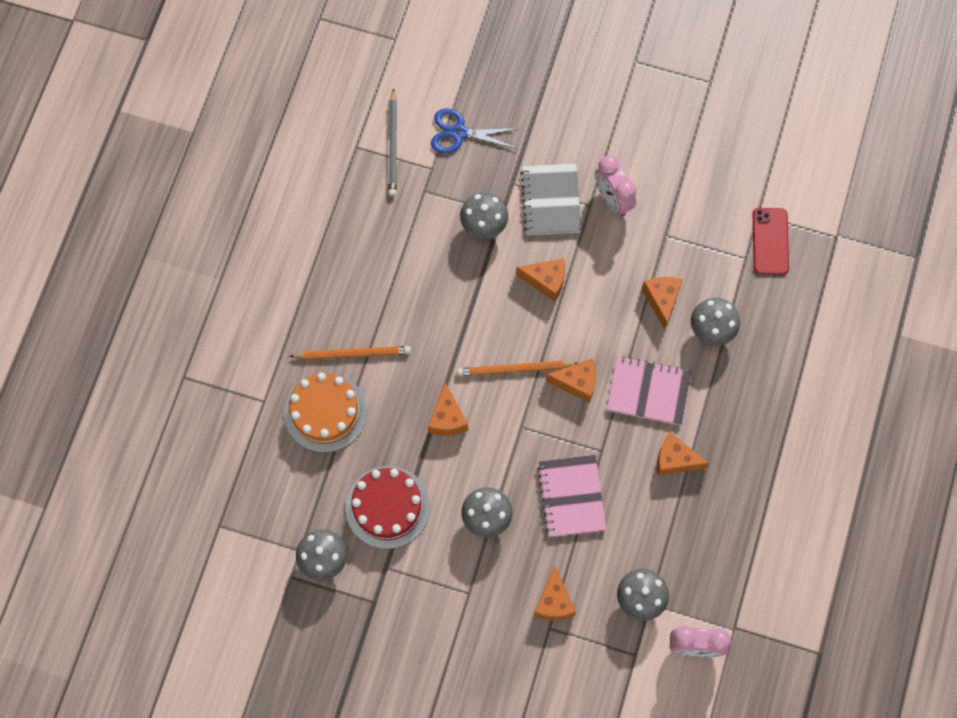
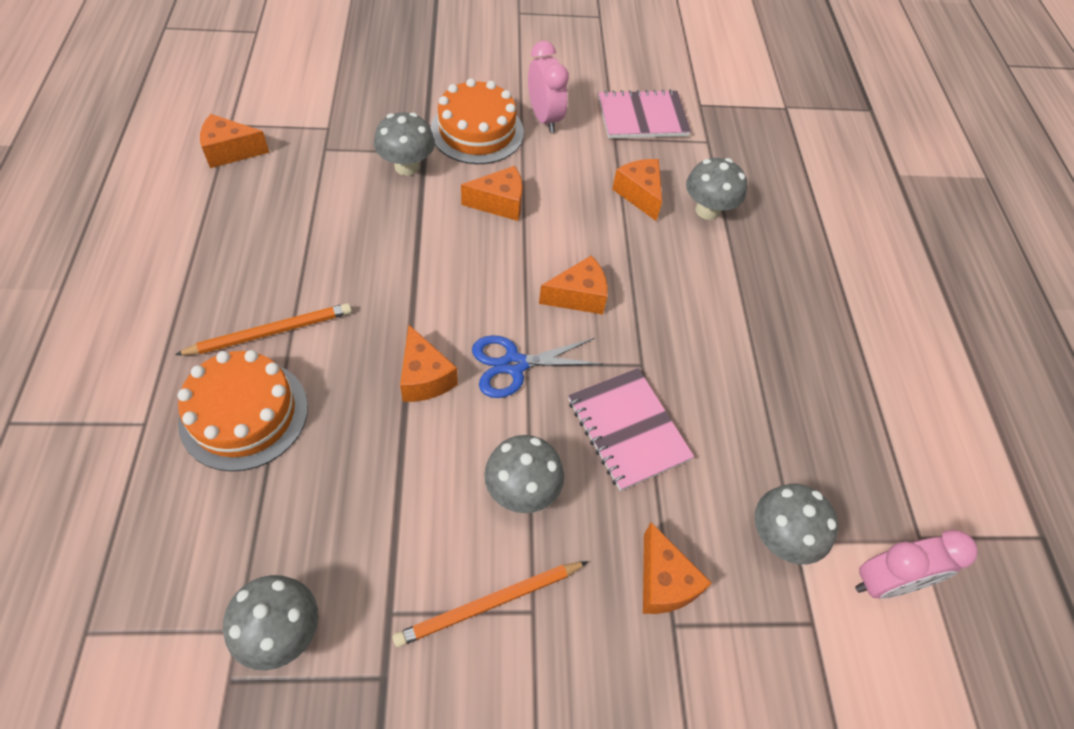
camera: 25 degrees left, 15 degrees down
(387, 507) = (369, 519): red cake -> none
(393, 145) = (276, 115): grey pencil -> none
(459, 133) = (351, 93): blue scissors -> blue scissors (514, 364)
(515, 369) = (496, 300): orange pencil -> orange pencil (490, 603)
(551, 200) = (477, 131): grey notebook -> orange cake
(613, 199) = (544, 118): pink clock -> pink clock turned 150 degrees counterclockwise
(648, 392) = (668, 286): pink notebook -> pink notebook (642, 117)
(675, 460) = (736, 351): orange cheese -> orange cheese (230, 151)
(770, 241) = (724, 123): red phone -> none

